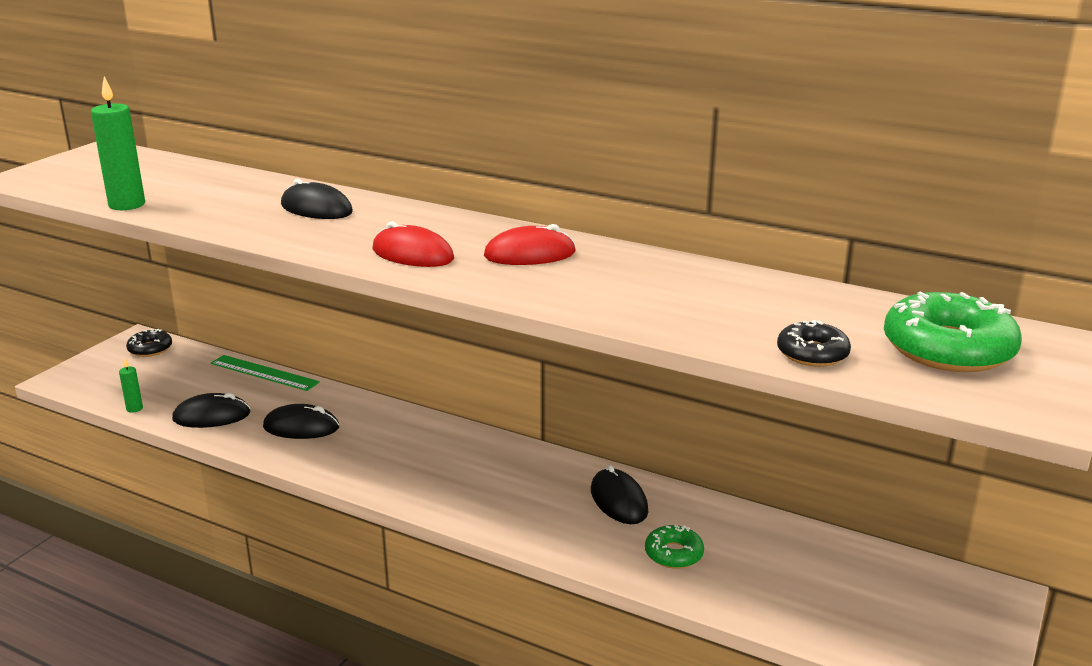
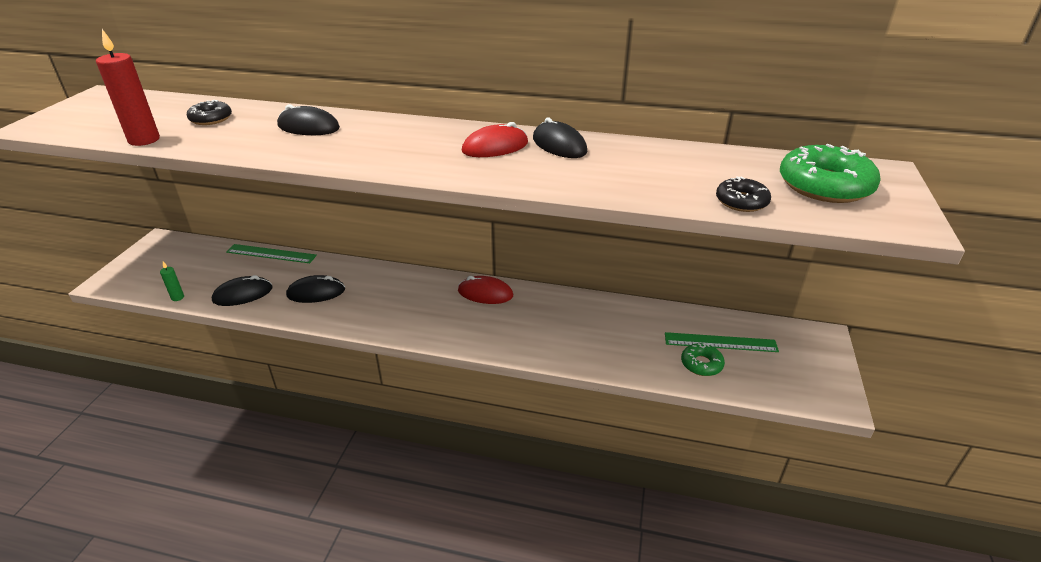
camera: 15 degrees left, 10 degrees up
(127, 205) = (144, 140): green candle -> red candle
(150, 349) = (173, 247): black donut -> black donut (211, 119)
(413, 254) = (406, 157): red mouse -> red mouse (485, 293)
(619, 500) = (563, 312): black mouse -> black mouse (559, 145)
(673, 554) = (615, 345): green donut -> green donut (701, 364)
(831, 576) = (720, 342): none -> green ruler

